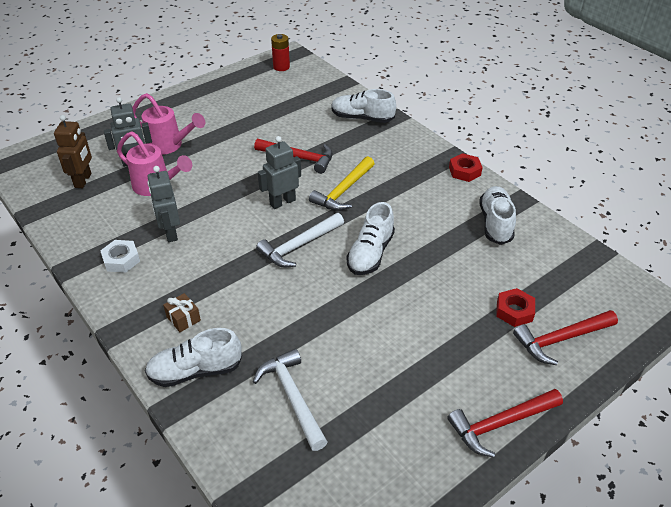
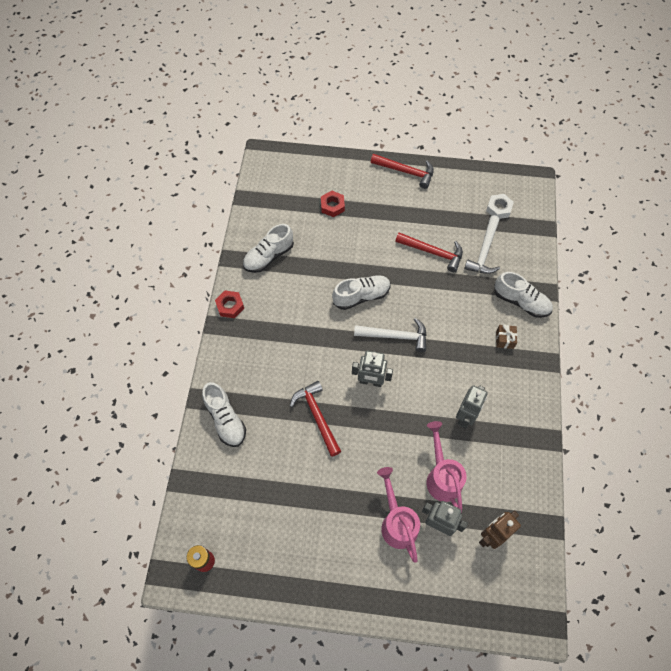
camera: 135 degrees left, 20 degrees up
(121, 260) = (513, 418): white nut -> white nut (499, 208)
(343, 191) = (323, 357): yellow hammer -> none
(561, 339) = (331, 179): red hammer -> red hammer (433, 252)

